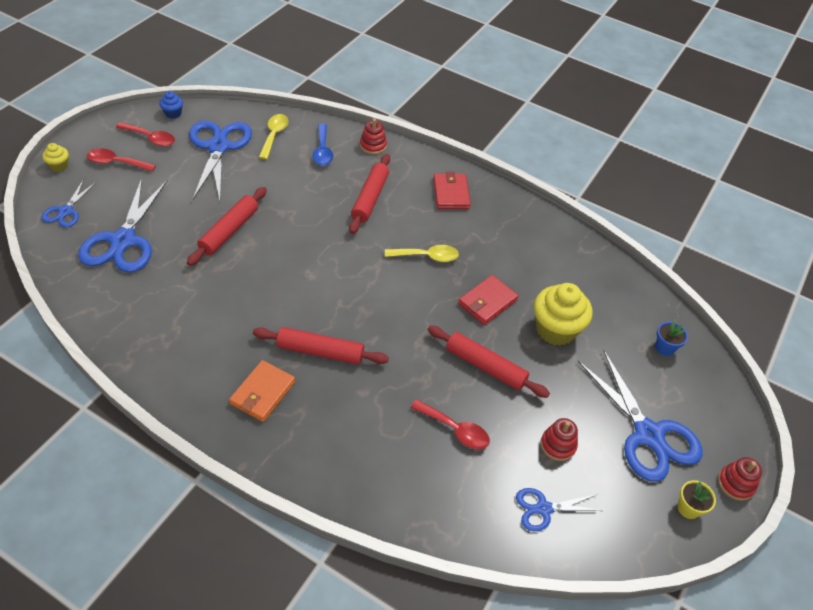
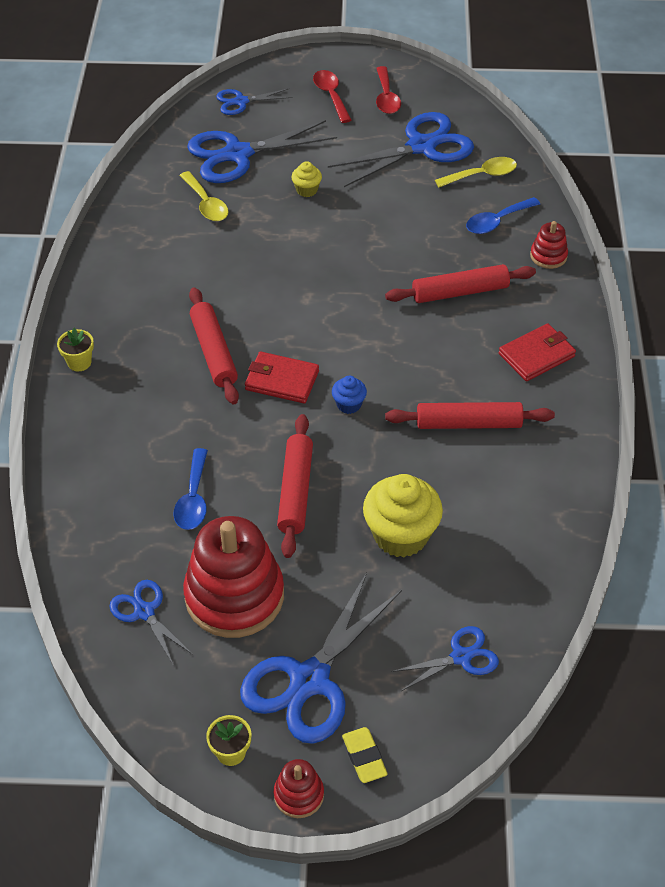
camera: 65 degrees right, 0 degrees up
(59, 166) = (292, 66): yellow cupcake -> yellow cupcake (306, 190)
(173, 113) = (437, 92): blue cupcake -> blue cupcake (349, 404)
(229, 231) = (313, 213): red rolling pin -> red rolling pin (468, 423)
(262, 393) = (134, 335): orange wallet -> none
(262, 443) = (79, 362): none -> yellow flower pot
(427, 256) = (414, 377): yellow spoon -> yellow spoon (206, 204)
(455, 430) = (193, 499): red spoon -> blue spoon
(487, 302) = (391, 456): red wallet -> red wallet (281, 380)
(558, 445) = (234, 596): red stacking toy -> red stacking toy, size x2.19
(664, 348) = (461, 657): blue flower pot -> blue scissors
(719, 434) = (364, 757): none -> yellow eraser

